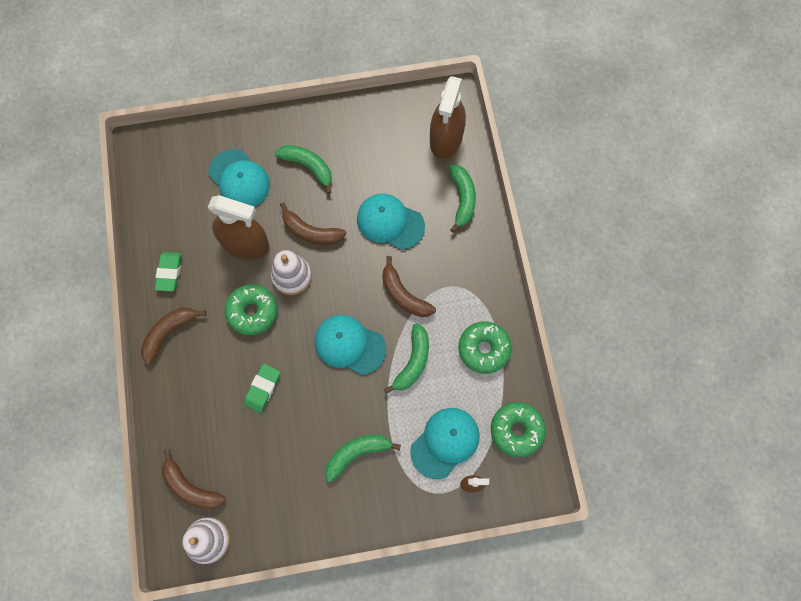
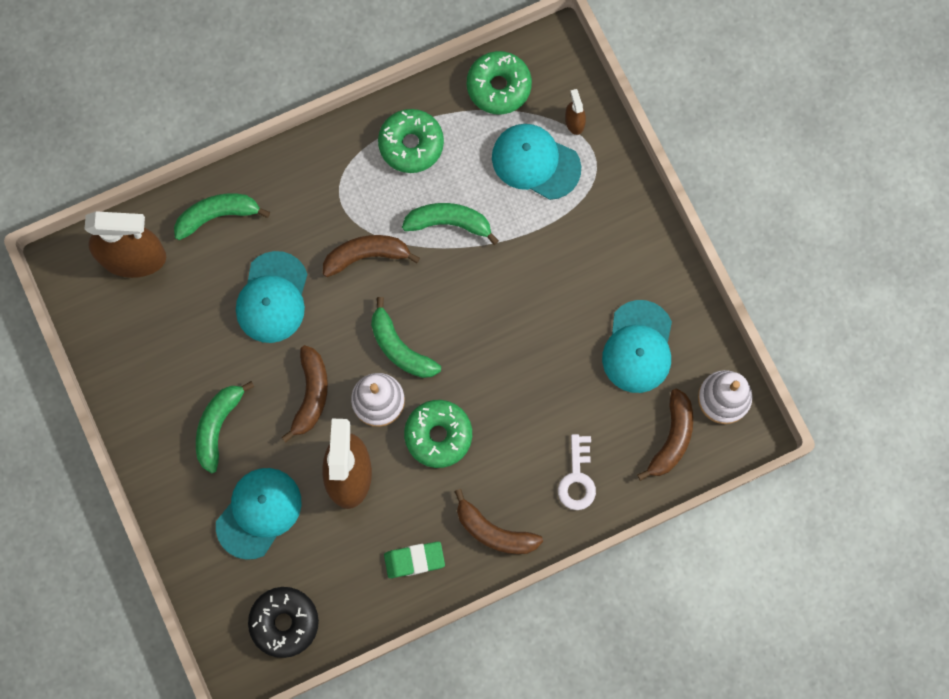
camera: 105 degrees left, 5 degrees up
(159, 179) = (284, 622): none -> black donut
(186, 404) = (577, 478): none -> white key
(262, 388) = (531, 391): green eraser -> none
(349, 345) = (448, 303): turquoise cap -> turquoise cap (638, 347)
(357, 453) = (577, 258): green banana -> green banana (400, 348)
(403, 295) = (366, 255): brown banana -> brown banana turned 135 degrees counterclockwise

